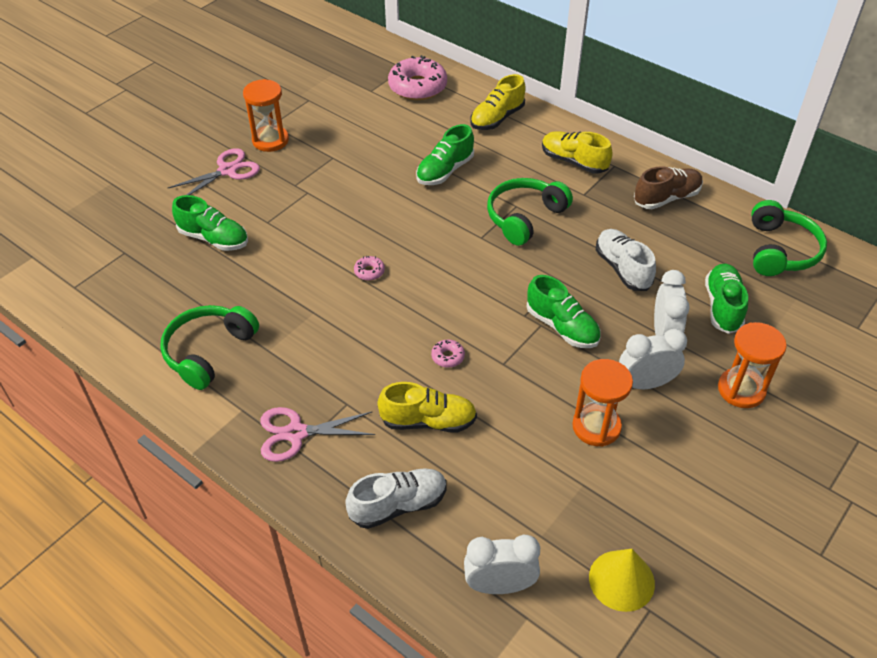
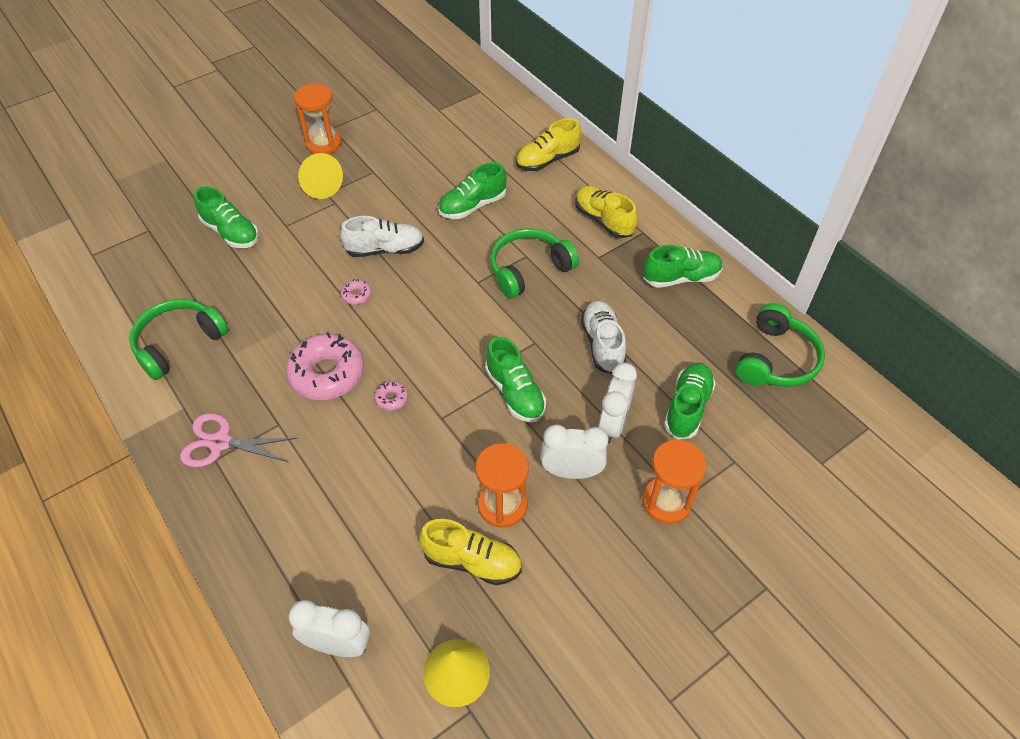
camera: 15 degrees right, 5 degrees up
(227, 170) = (272, 167): pink scissors -> none
(286, 180) = (320, 186): none -> yellow cone
(398, 505) = (280, 538): white shoe -> white shoe (385, 249)
(417, 87) = (484, 113): pink donut -> pink donut (327, 374)
(428, 421) = (345, 460): yellow shoe -> yellow shoe (472, 561)
(666, 198) = (681, 278): brown shoe -> green shoe

